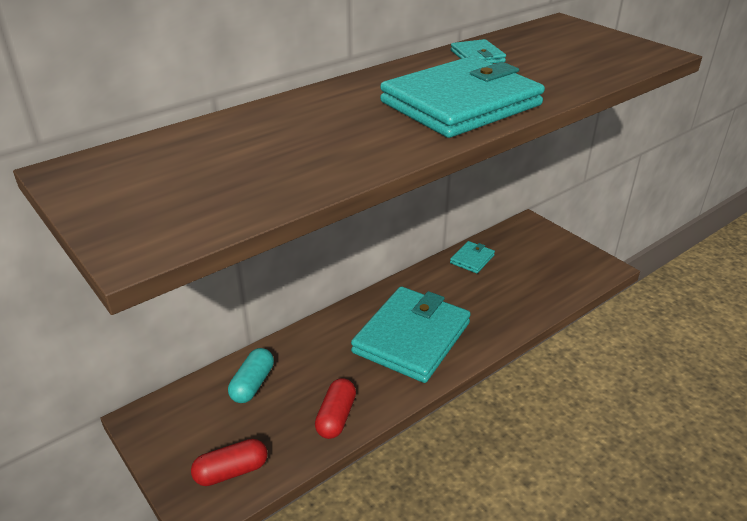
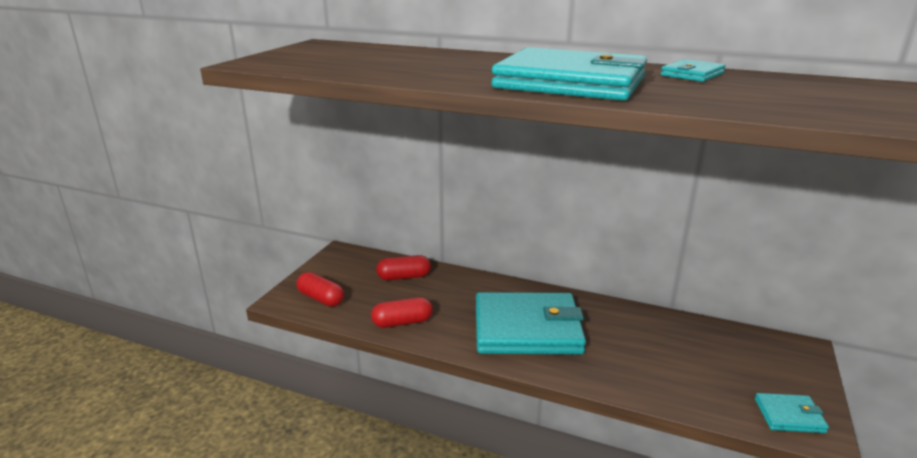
camera: 60 degrees right, 10 degrees down
(252, 384) = (404, 277): turquoise capsule -> red capsule
(472, 259) = (680, 328): turquoise wallet -> turquoise wallet (789, 415)

